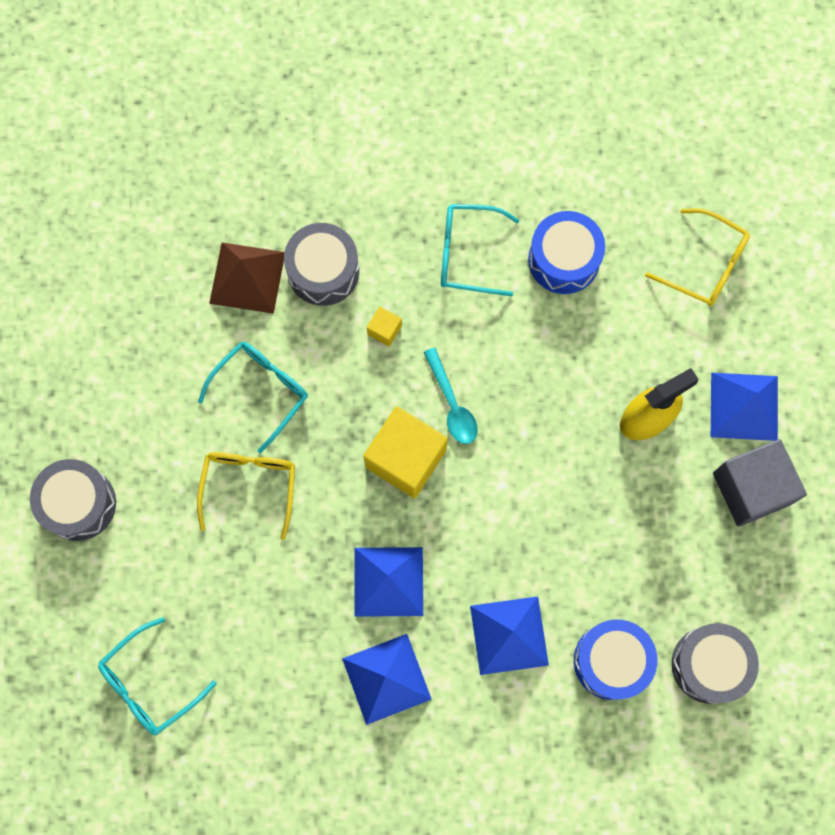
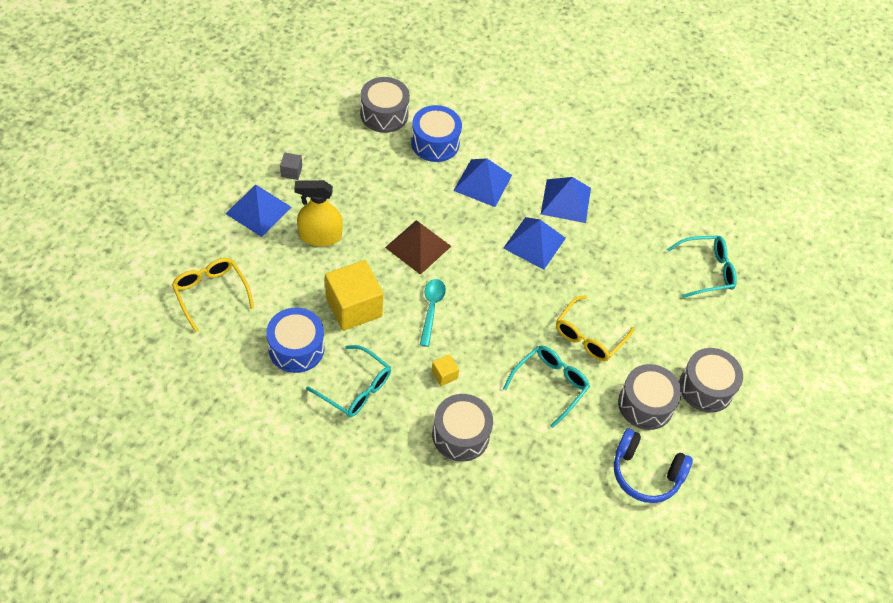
camera: 155 degrees left, 20 degrees down
(101, 350) = (645, 473): none -> blue headphones
(139, 436) = (645, 404): none -> grey drum
(247, 277) = (516, 462): brown pyramid -> brown pyramid (418, 246)
(261, 391) = (550, 385): turquoise glasses -> turquoise glasses turned 150 degrees clockwise
(406, 458) = (481, 296): yellow cube -> yellow cube (353, 307)
(751, 488) = (291, 171): grey cube -> grey cube, size x0.44

